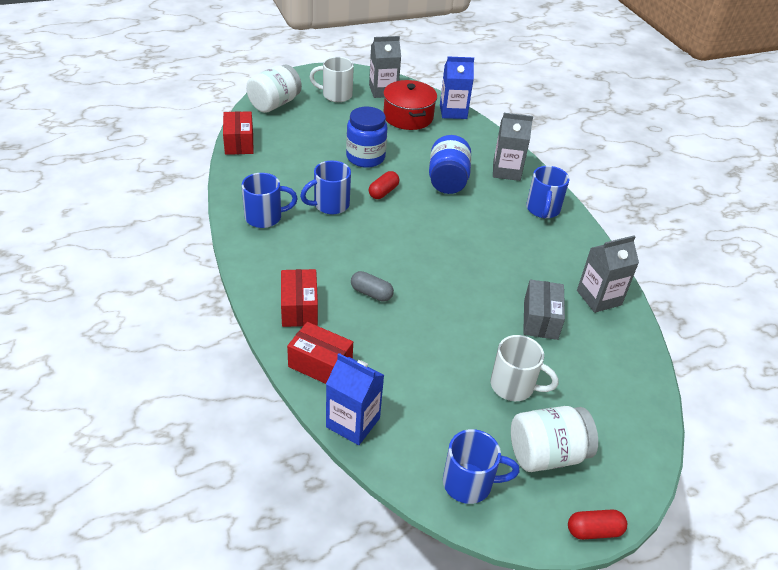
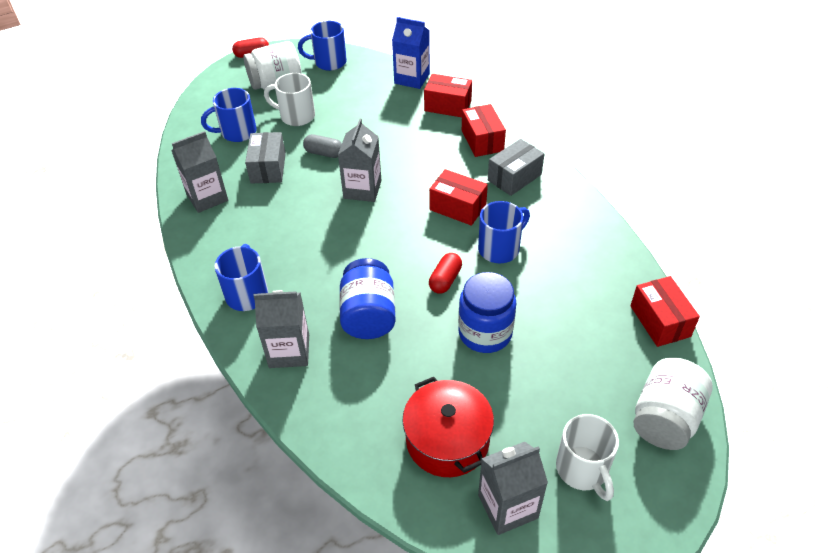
camera: 175 degrees right, 5 degrees up
(265, 217) = (561, 219): blue mug -> blue mug (237, 132)
(286, 261) = (514, 177): none -> grey box
(336, 95) = (582, 470): white mug -> white mug turned 75 degrees clockwise
(353, 243) = (457, 207): none -> red box
(371, 293) = (424, 163): grey capsule -> grey capsule (324, 153)
(441, 277) = (362, 189): none -> grey carton
(453, 112) = (375, 474): blue carton -> none

